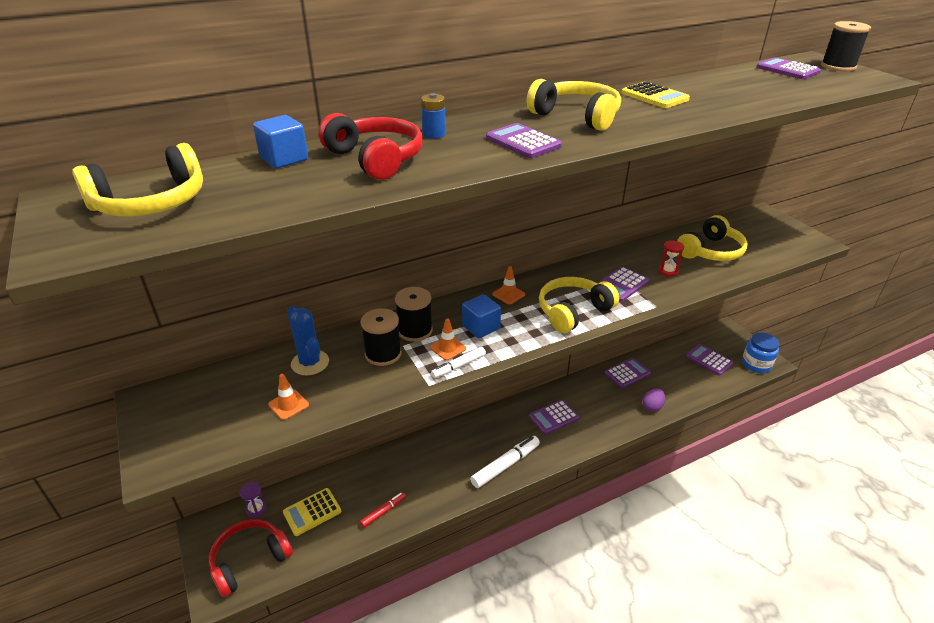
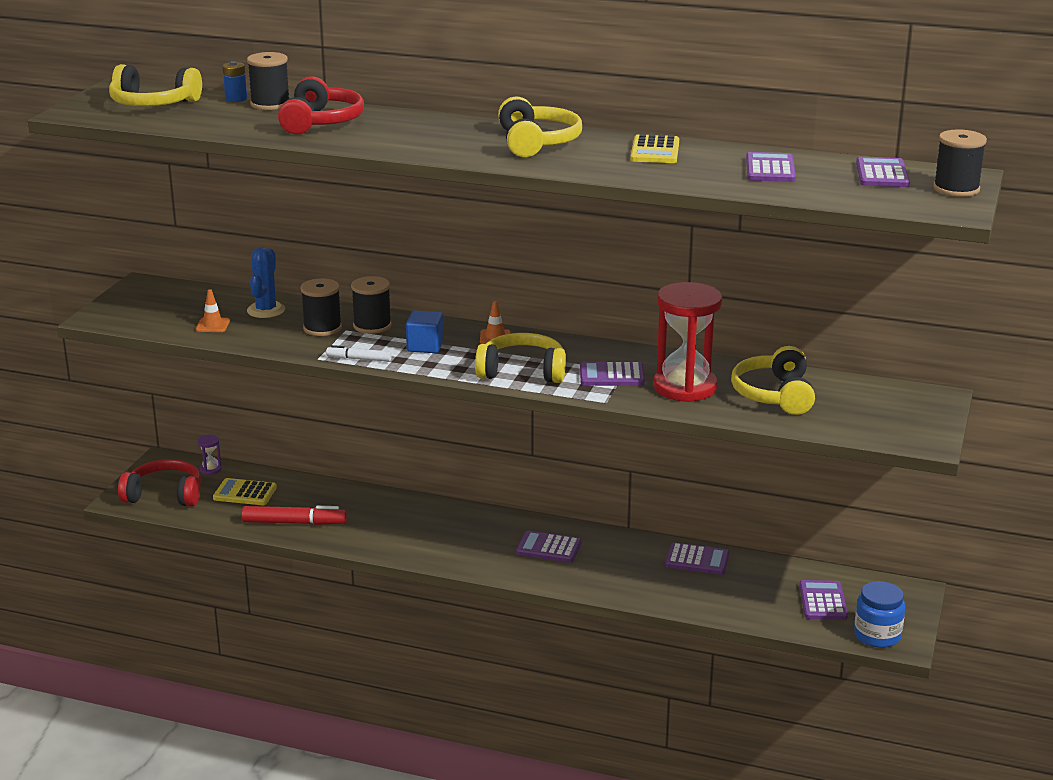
camera: 45 degrees right, 10 degrees down
(284, 159) = (270, 104): blue cube -> black spool
(383, 512) = (294, 523): red marker -> red marker, size x1.72
(434, 134) = (398, 120): blue battery -> blue battery (236, 99)
(448, 348) = (373, 346): orange traffic cone -> none
(505, 465) = (441, 552): white marker -> none
(523, 142) = (442, 144): purple calculator -> purple calculator (770, 169)
(652, 407) = (668, 596): purple egg -> none
(668, 271) = (685, 387): red hourglass -> red hourglass, size x2.48
(711, 251) = (774, 395): yellow headphones -> yellow headphones turned 90 degrees clockwise

